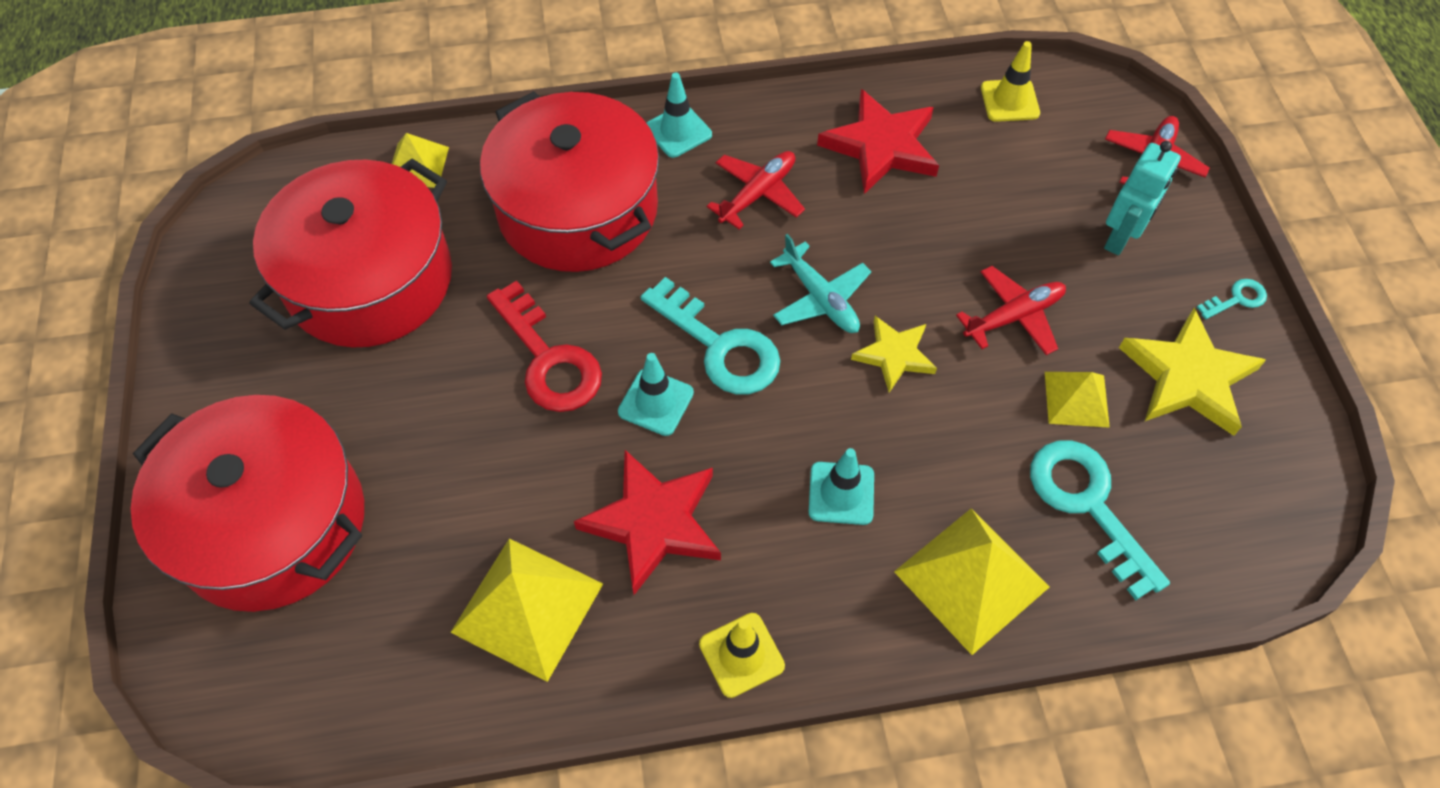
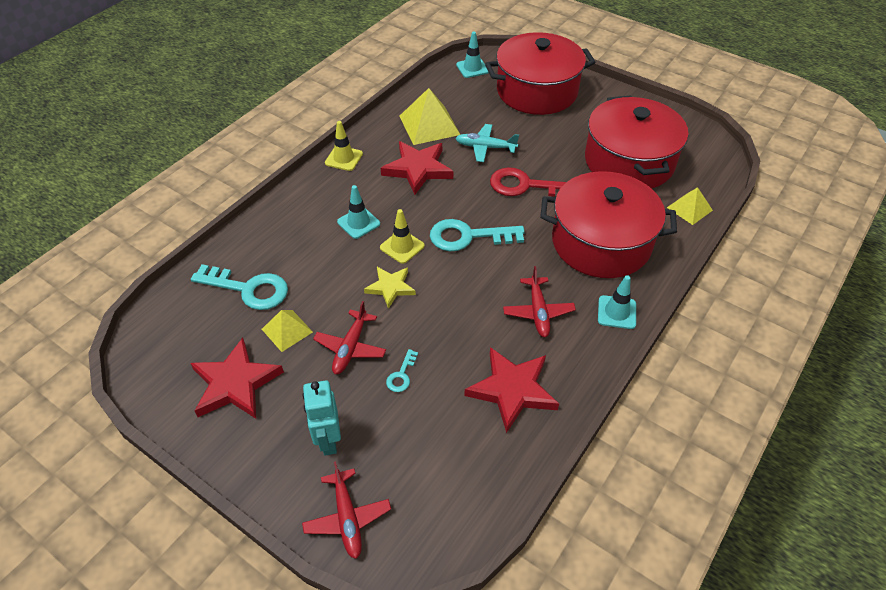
camera: 135 degrees right, 10 degrees down
(656, 402) = (466, 201): turquoise traffic cone -> turquoise traffic cone (472, 68)
(820, 298) = (450, 286): turquoise plane -> turquoise plane (485, 147)
(971, 579) = (279, 231): yellow pyramid -> none
(1009, 101) = (475, 489): yellow traffic cone -> yellow traffic cone (402, 247)
(1188, 377) = (235, 383): yellow star -> red star
(1237, 299) = (232, 454): turquoise key -> turquoise key (401, 375)

